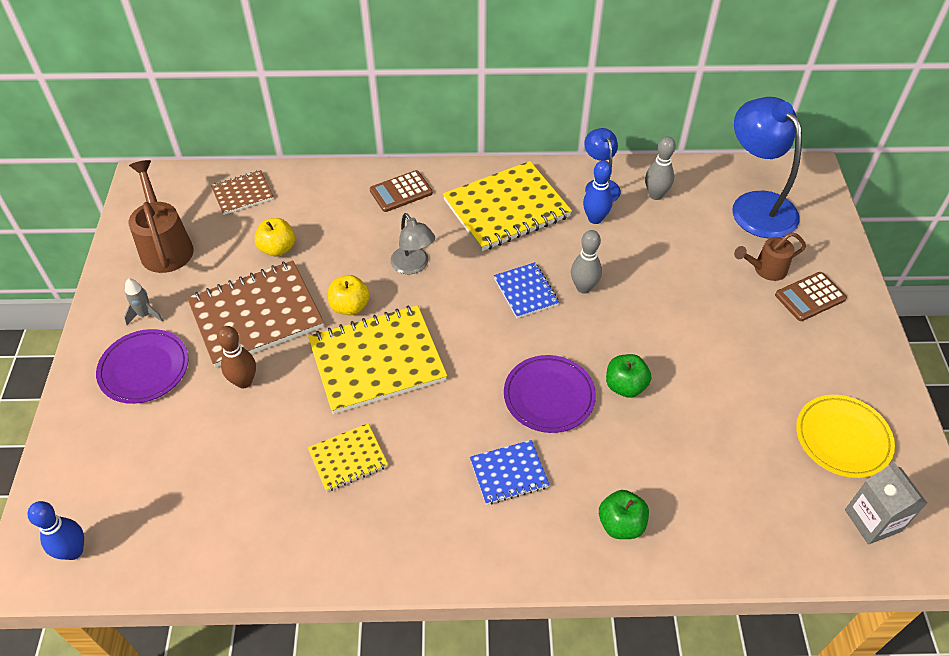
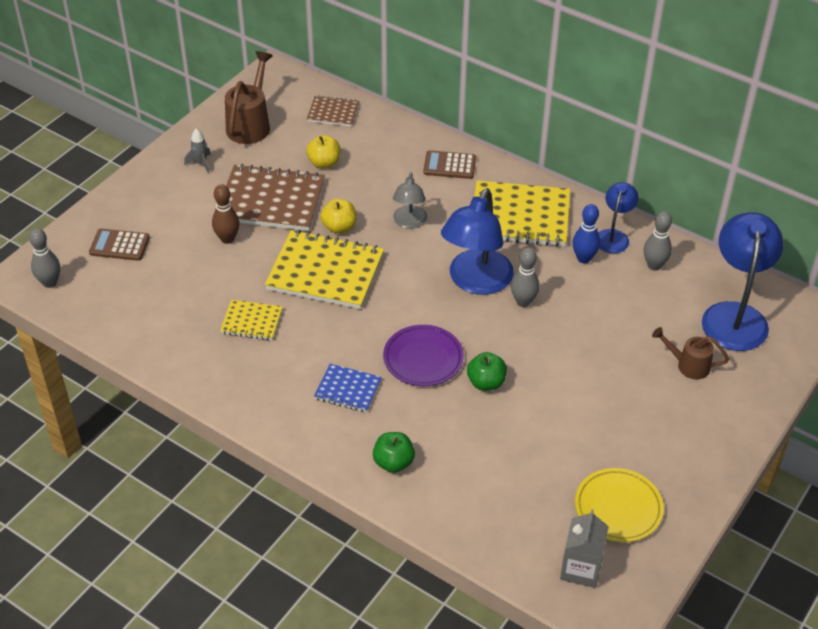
camera: 35 degrees right, 5 degrees down
(73, 551) = (50, 282): blue bowling pin -> grey bowling pin
(144, 369) = (173, 198): purple plate -> none
(526, 291) = (476, 282): blue notebook -> blue lamp
(810, 297) = (704, 404): brown calculator -> brown calculator (119, 245)

